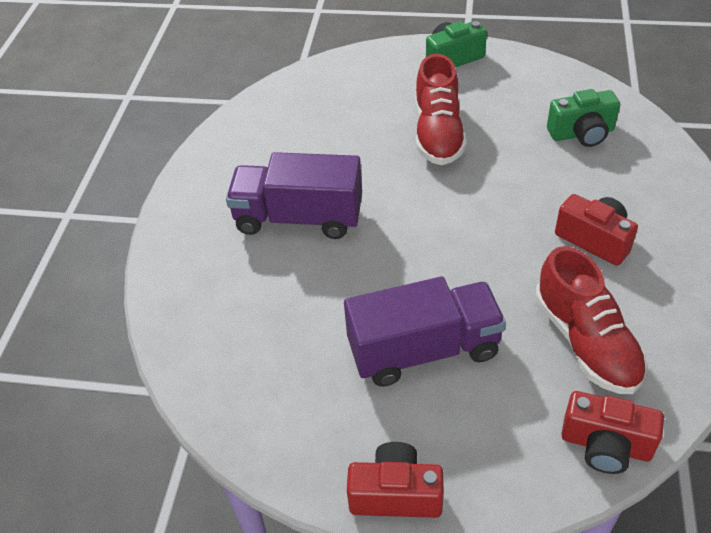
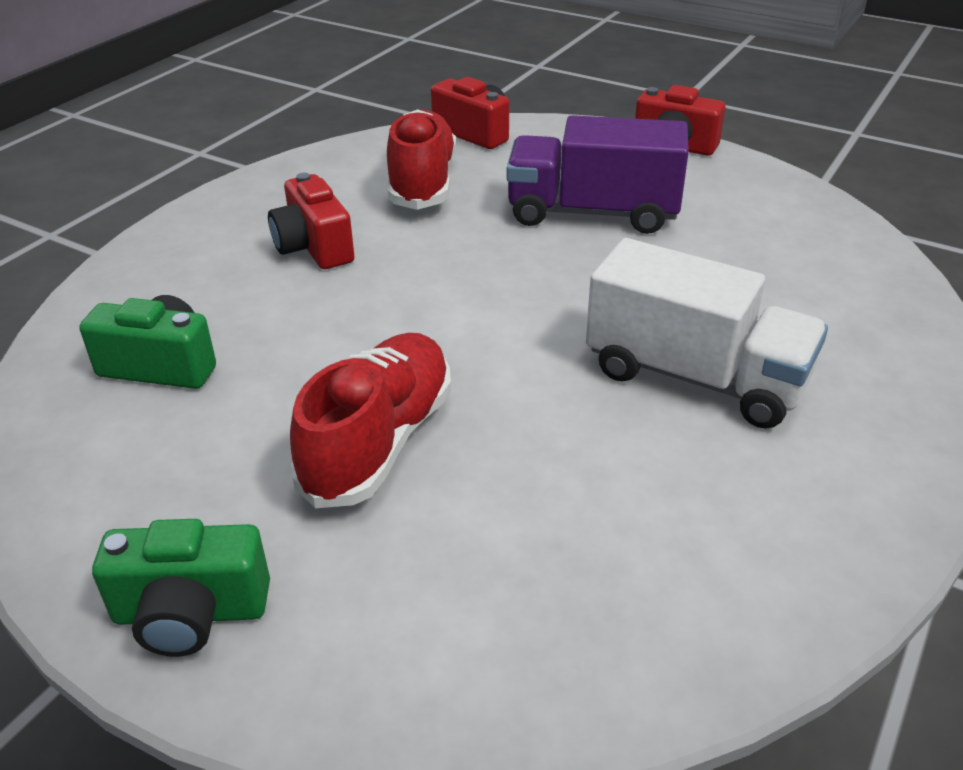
camera: 160 degrees left, 10 degrees down
(299, 218) = (695, 377): purple truck -> white truck

